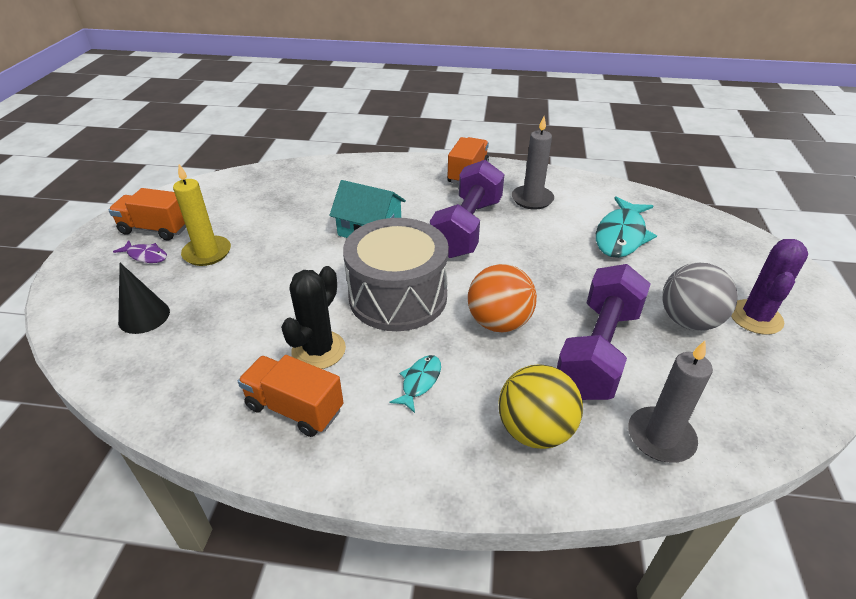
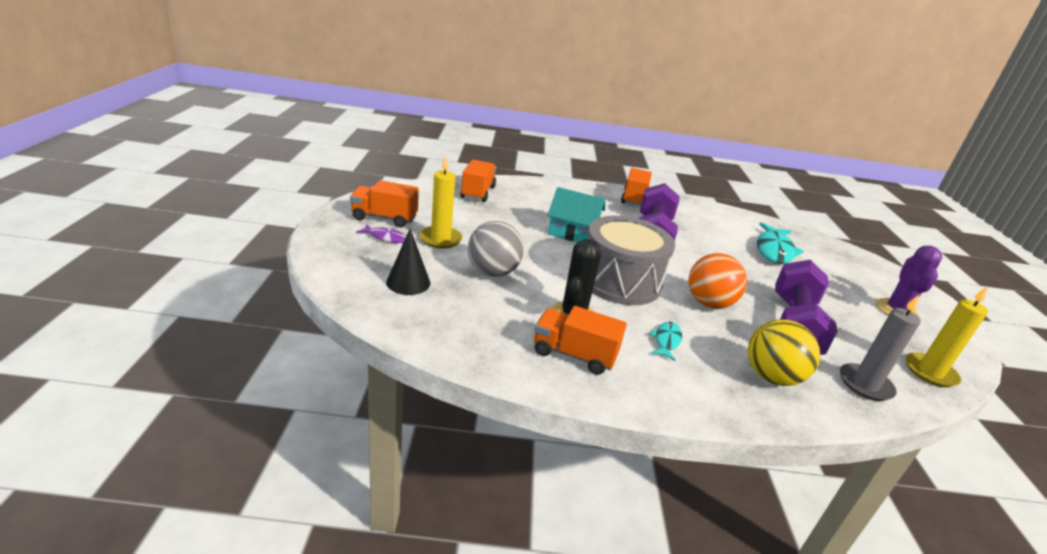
camera: 10 degrees left, 10 degrees down
(279, 183) = (478, 192): none -> orange truck
(532, 199) = (694, 220): grey candle -> none
(688, 321) = (850, 310): grey ball -> grey ball (493, 272)
(763, 413) = (930, 372): none -> yellow candle

